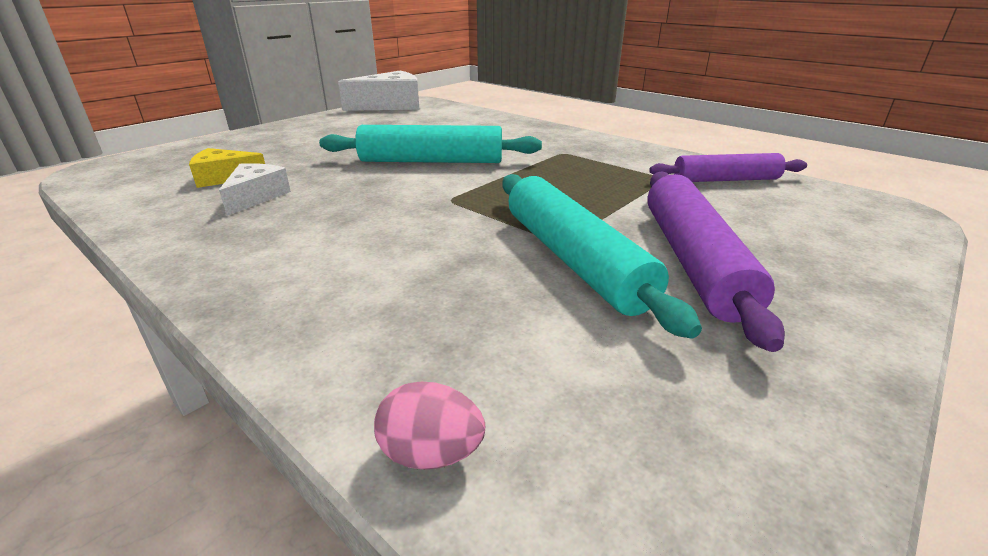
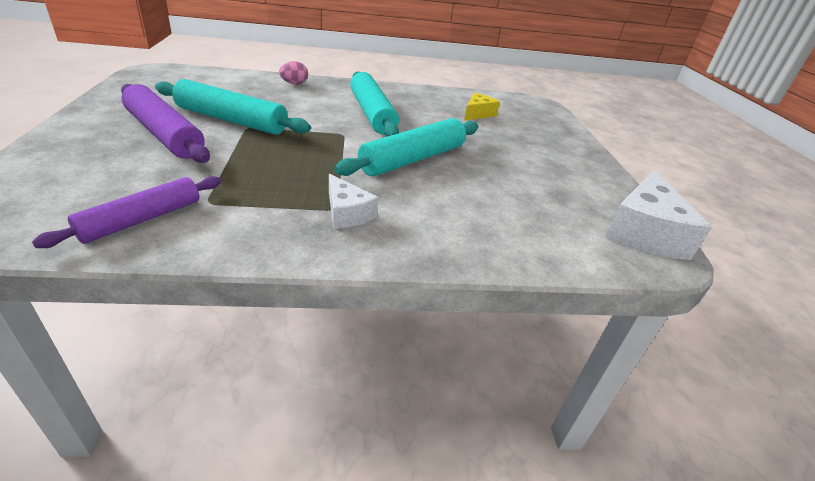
camera: 130 degrees right, 5 degrees up
(256, 197) = (434, 110): white cheese -> white cheese (347, 213)
(351, 214) = (371, 113): none -> turquoise rolling pin
(431, 453) = (228, 74): pink egg -> pink egg (294, 84)

